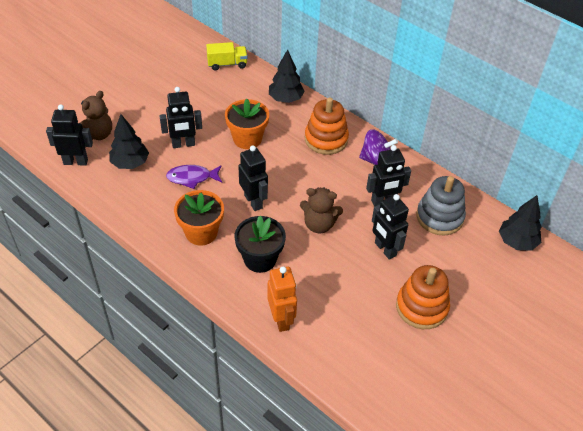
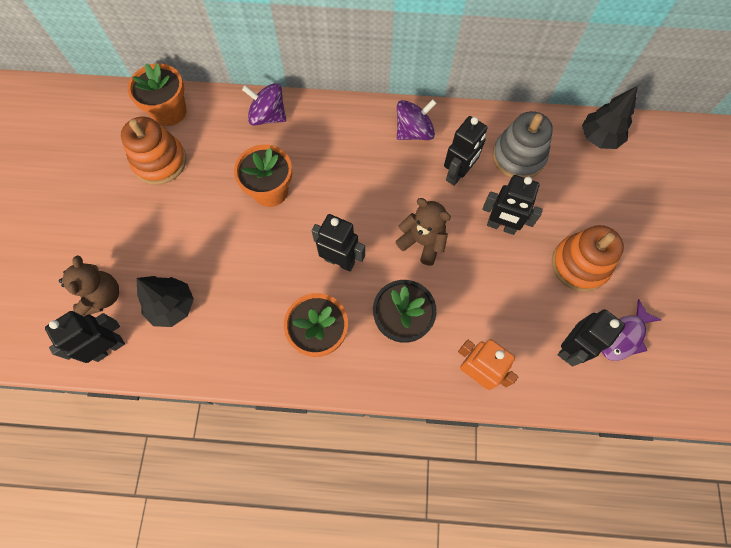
camera: 35 degrees left, 20 degrees up
(183, 144) = (209, 243): black robot -> black robot (571, 348)
(192, 178) = (254, 277): purple fish -> purple fish (624, 336)
(227, 64) = (169, 111): yellow truck -> orange flower pot
(285, 99) = (268, 116): black tree -> purple spinning top
(319, 224) = (422, 242): brown teddy bear -> brown teddy bear turned 120 degrees counterclockwise
(326, 139) = (348, 139): orange stacking toy -> orange stacking toy (160, 161)

